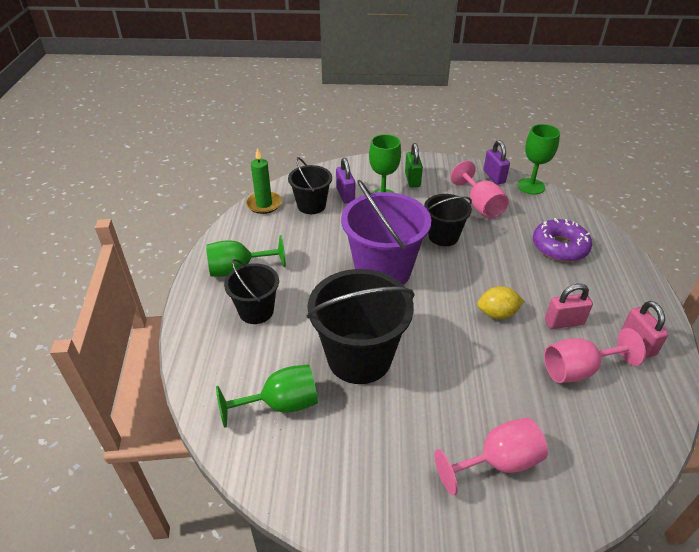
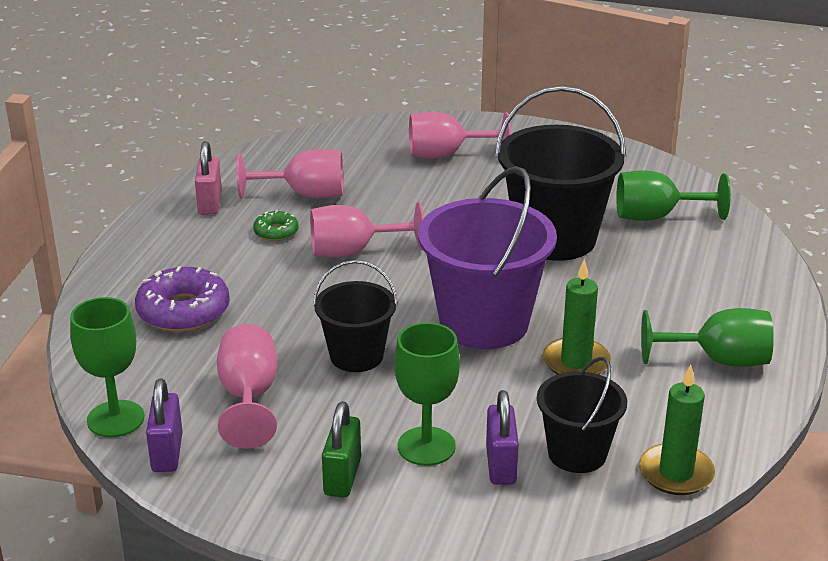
camera: 165 degrees left, 10 degrees down
(256, 311) = (687, 302): black bucket -> none
(321, 253) = (576, 362): none -> green candle
(497, 314) = (353, 251): yellow lemon -> pink goblet
(564, 322) = (276, 232): pink padlock -> green donut

